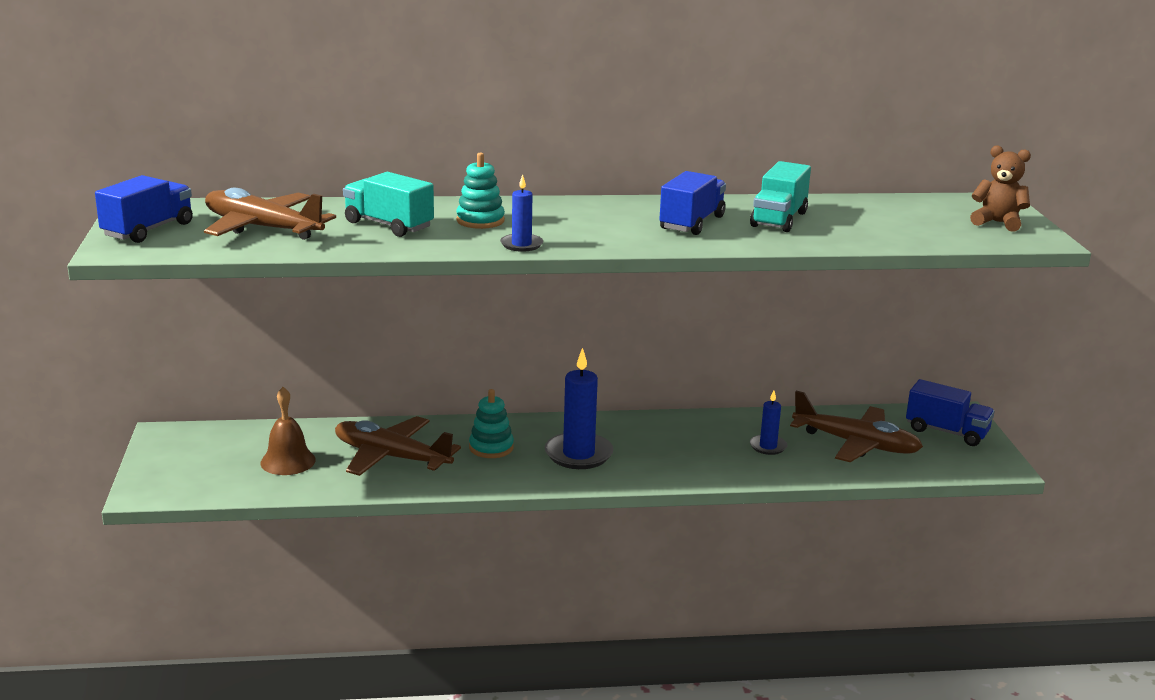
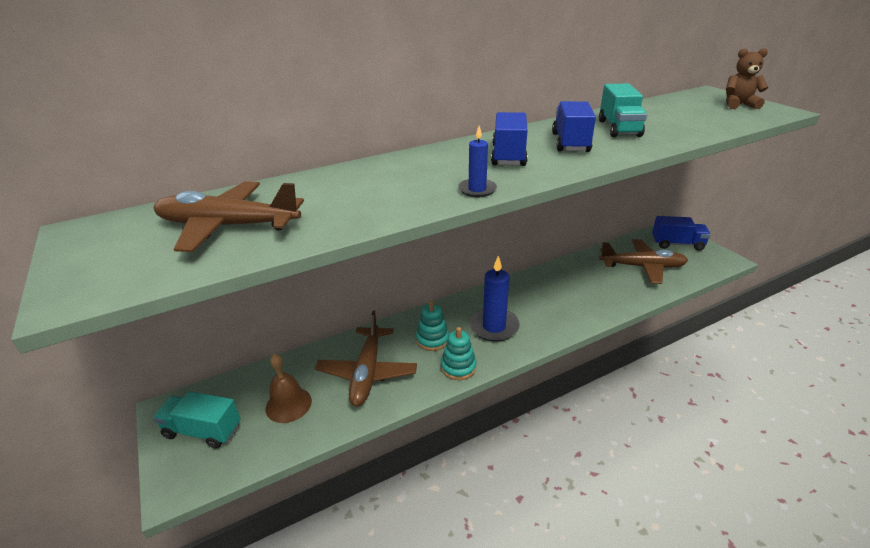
camera: 20 degrees left, 10 degrees up
(148, 230) = (101, 258): blue truck -> blue truck (508, 155)
(389, 225) = (346, 195): turquoise truck -> turquoise truck (203, 430)
(391, 457) = (367, 372): brown plane -> brown plane turned 90 degrees counterclockwise
(480, 221) = (418, 174): turquoise stacking toy -> turquoise stacking toy (458, 367)
(768, 446) = (598, 284): blue candle -> none

